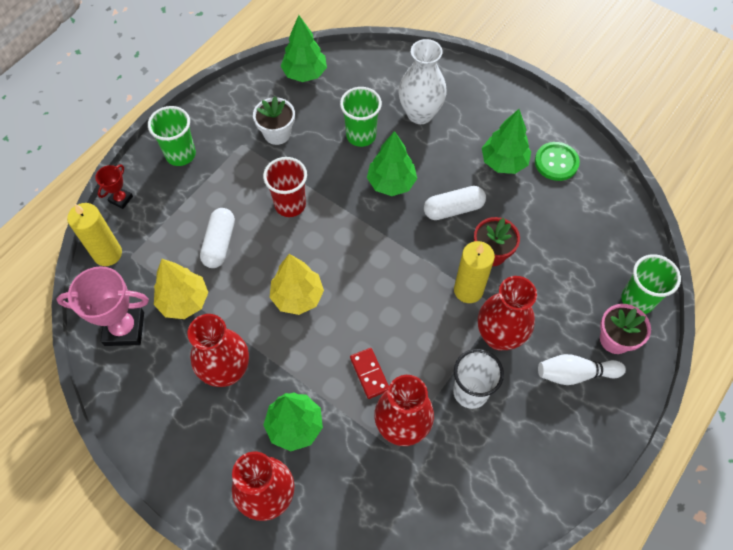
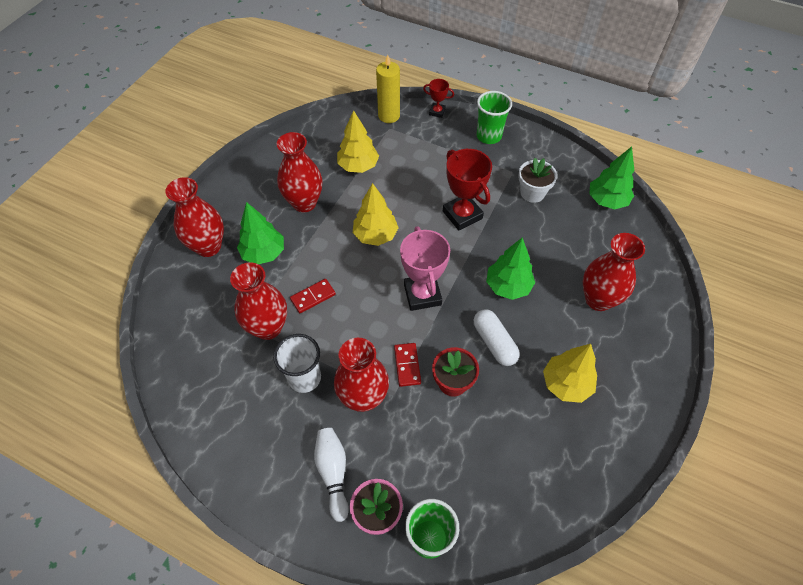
camera: 80 degrees right, 5 degrees down
(124, 328) = (330, 138): pink trophy -> pink trophy (422, 294)
(219, 243) = (413, 176): white capsule -> none
(290, 204) = (462, 215): red cup -> red trophy
(361, 135) = (553, 254): green cup -> none
(420, 114) = (598, 299): white vase -> red vase
(468, 290) = (407, 365): yellow candle -> red domino
(503, 162) = (566, 384): green tree -> yellow tree
(556, 162) = (585, 439): green button -> none

